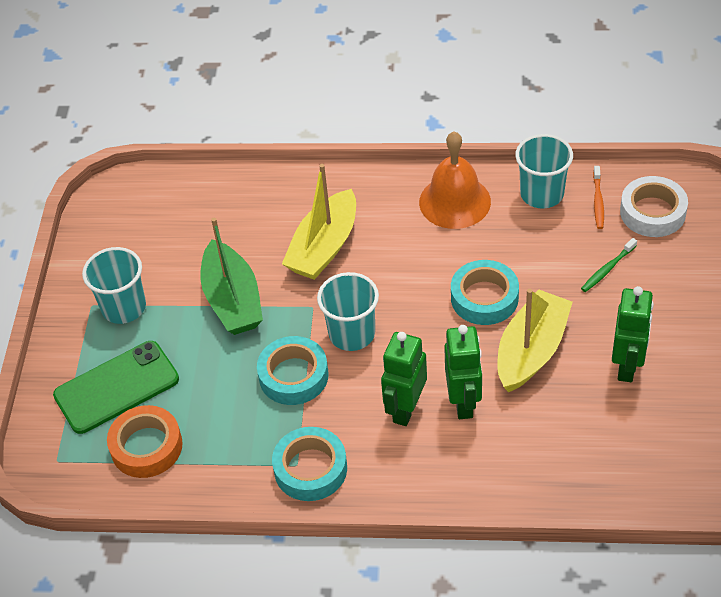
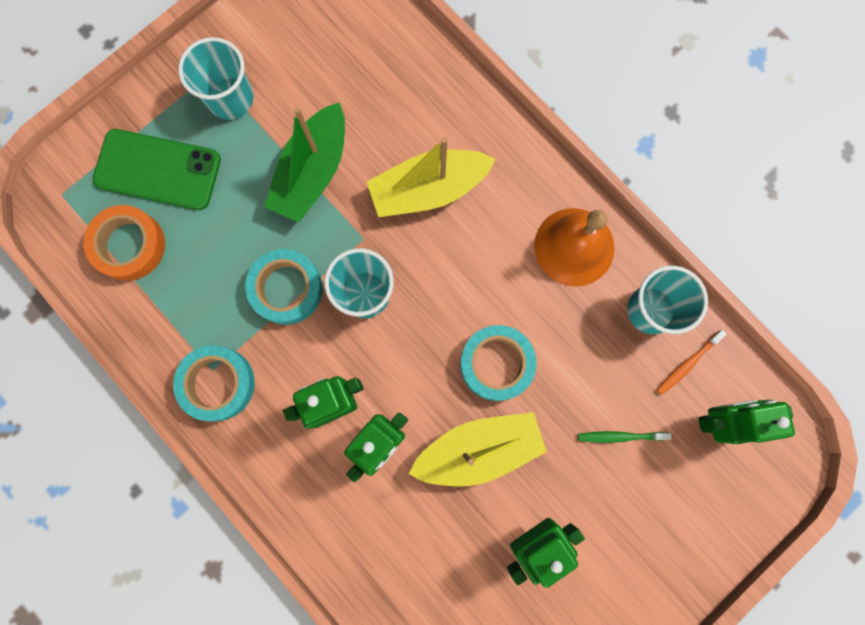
camera: 40 degrees right, 30 degrees up
(652, 212) = (719, 420): white tape -> green robot

